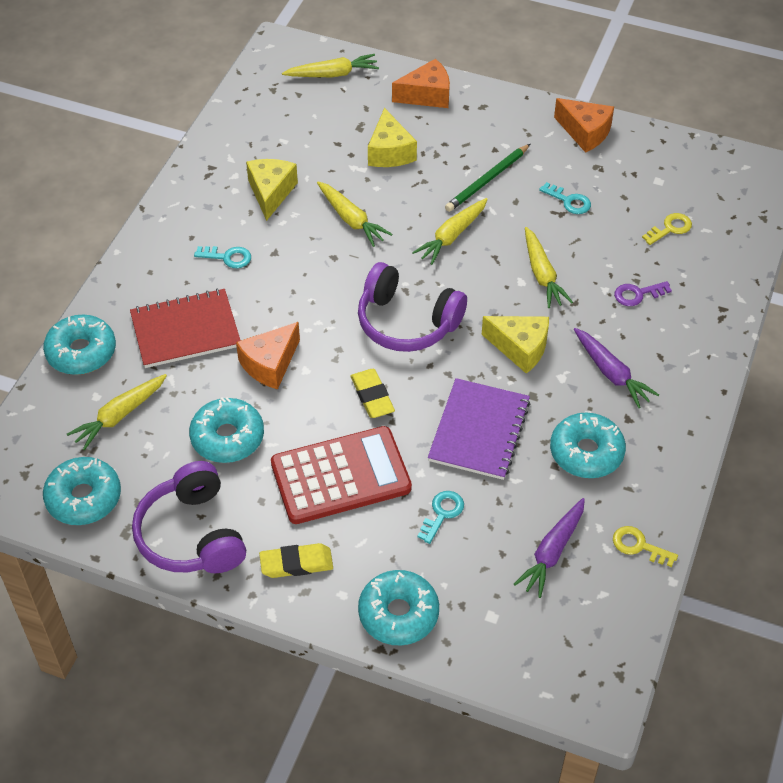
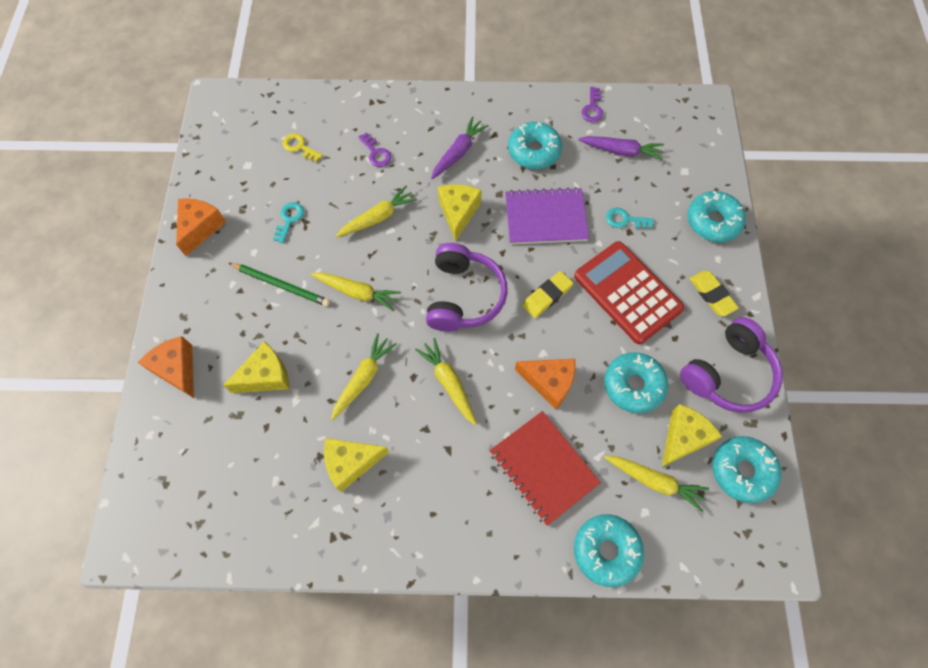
camera: 110 degrees left, 15 degrees up
(147, 459) = (683, 438): none -> yellow cheese
(228, 257) = (446, 468): turquoise key -> none
(333, 74) = (162, 470): yellow carrot -> yellow carrot (448, 383)
(639, 546) = (592, 108): yellow key -> purple key

